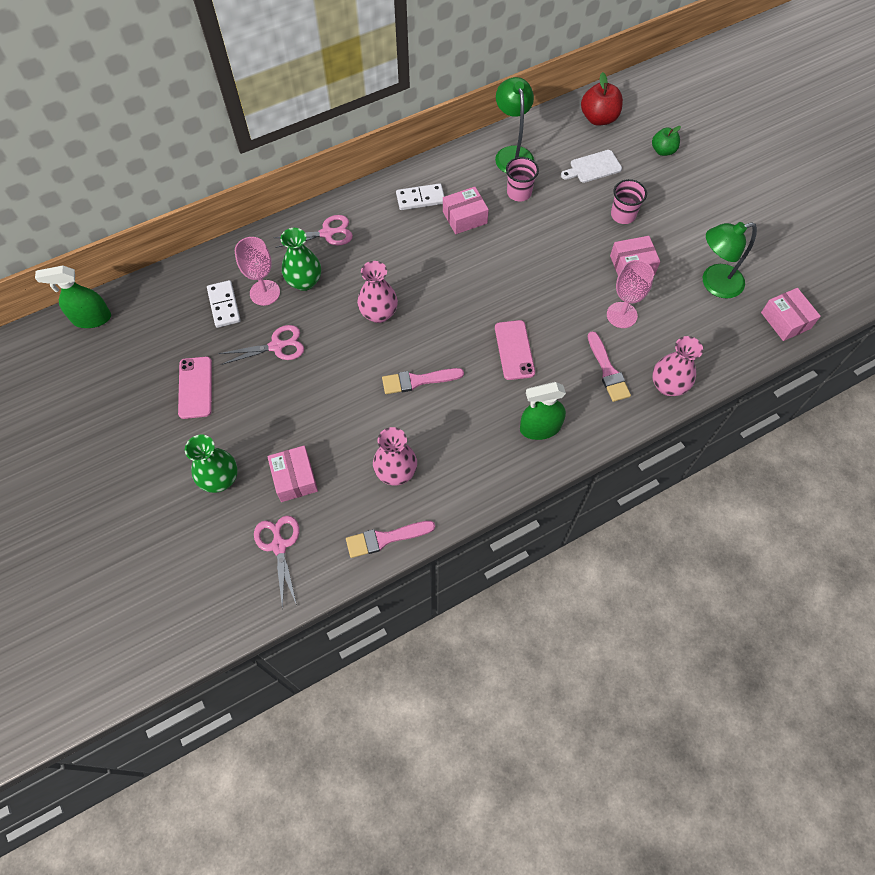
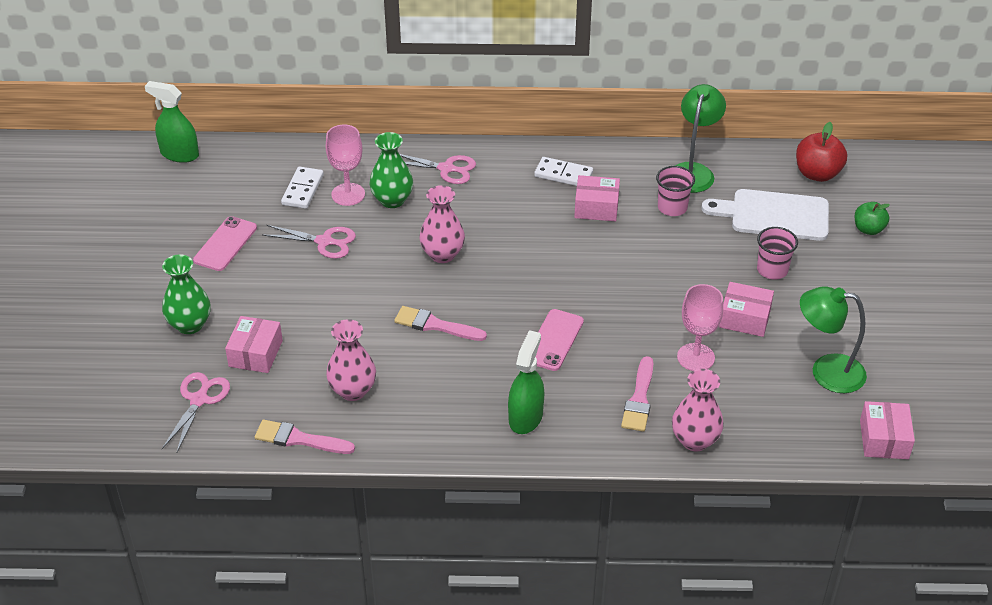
camera: 30 degrees right, 20 degrees down
(540, 428) = (525, 417): green spray bottle -> green spray bottle turned 90 degrees clockwise
(593, 167) = (774, 215): white cutting board -> white cutting board, size x1.67

